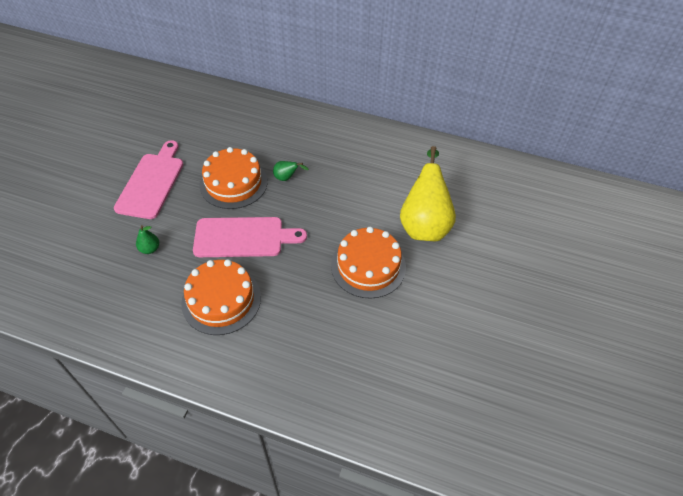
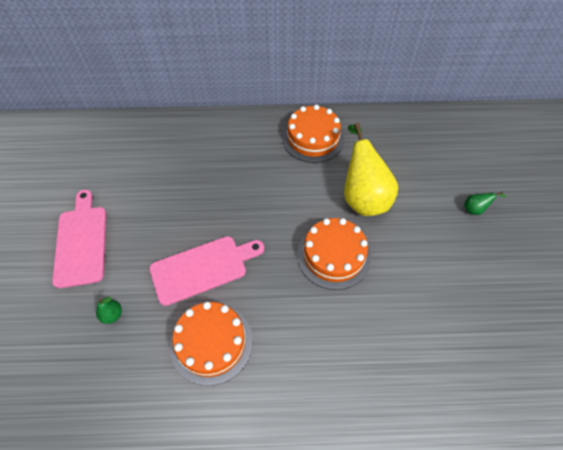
camera: 20 degrees left, 5 degrees up
(233, 183) = (166, 214): orange cake -> orange cake (313, 138)
(287, 178) = (216, 192): green pear -> green pear (475, 209)

